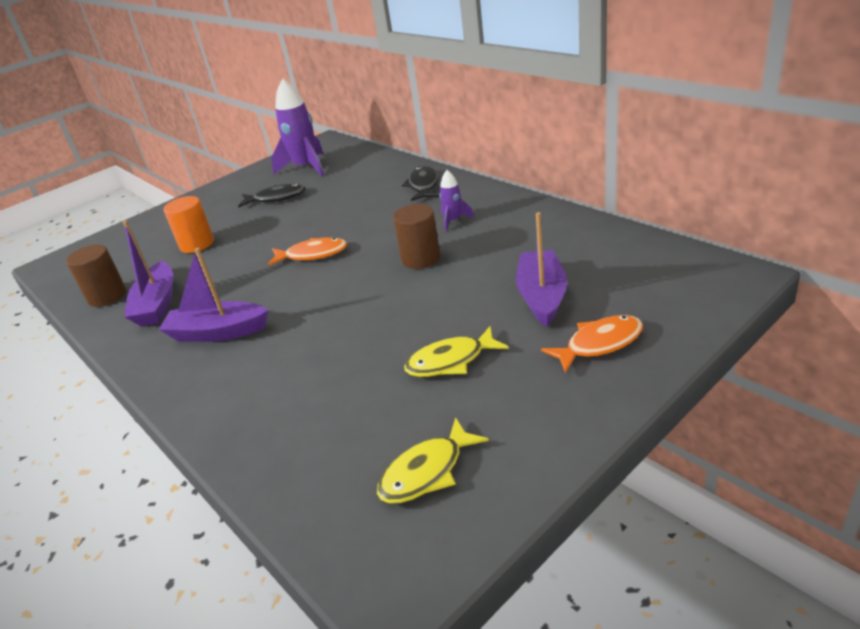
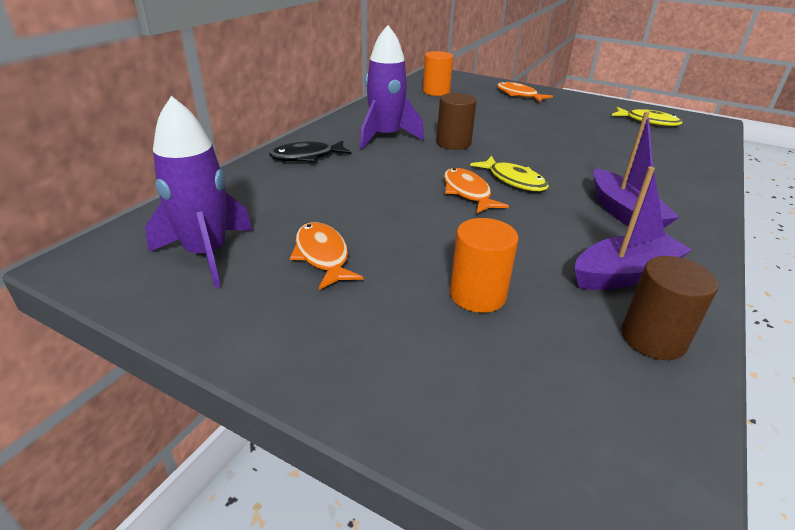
camera: 115 degrees left, 0 degrees up
(276, 198) = (322, 256): black fish -> orange fish
(451, 361) = (565, 123): yellow fish -> yellow fish (513, 180)
(453, 220) = (385, 137): purple rocket -> purple rocket, size x2.00
(542, 296) = (483, 106): purple boat -> none
(618, 263) = (436, 92): none -> orange cylinder

